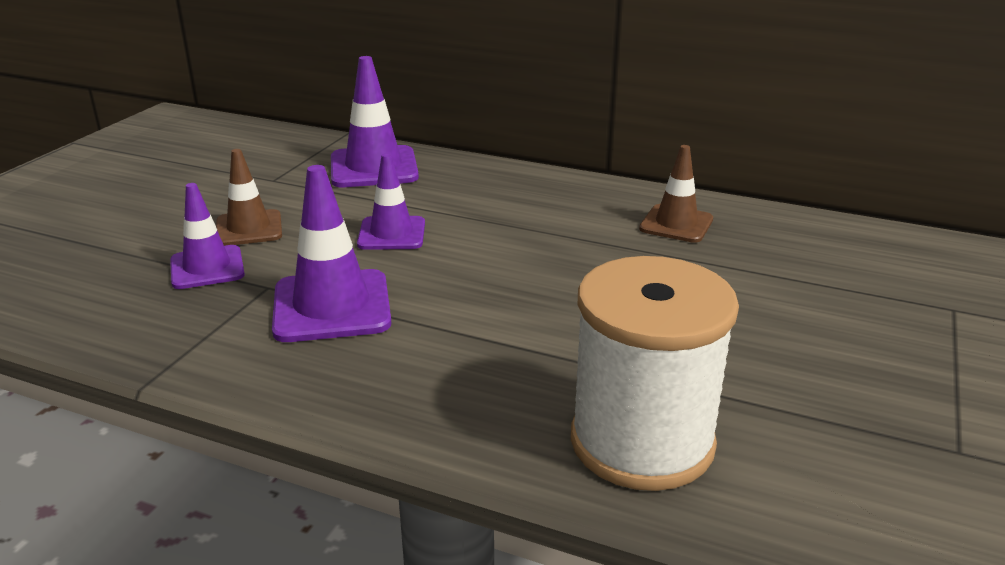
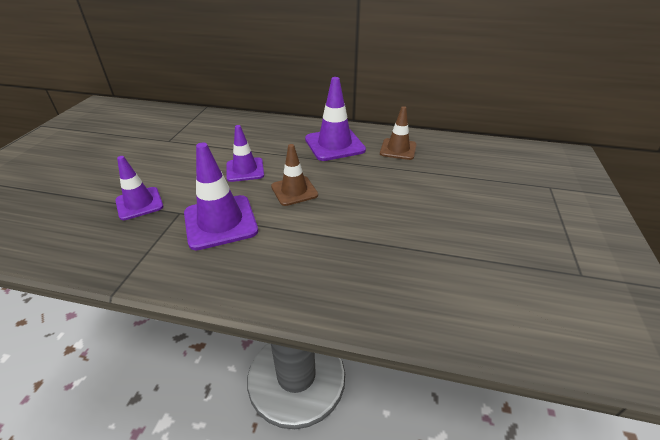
camera: 10 degrees left, 10 degrees up
(249, 229) = (160, 174): brown traffic cone -> brown traffic cone (294, 191)
(374, 168) = (225, 128): purple traffic cone -> purple traffic cone (334, 144)
(642, 441) = (418, 292): white spool -> none

